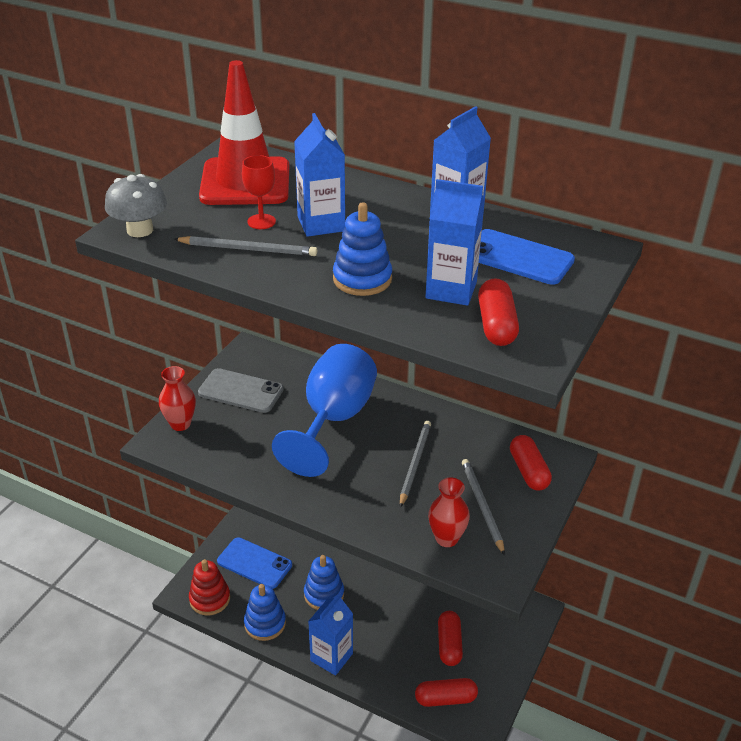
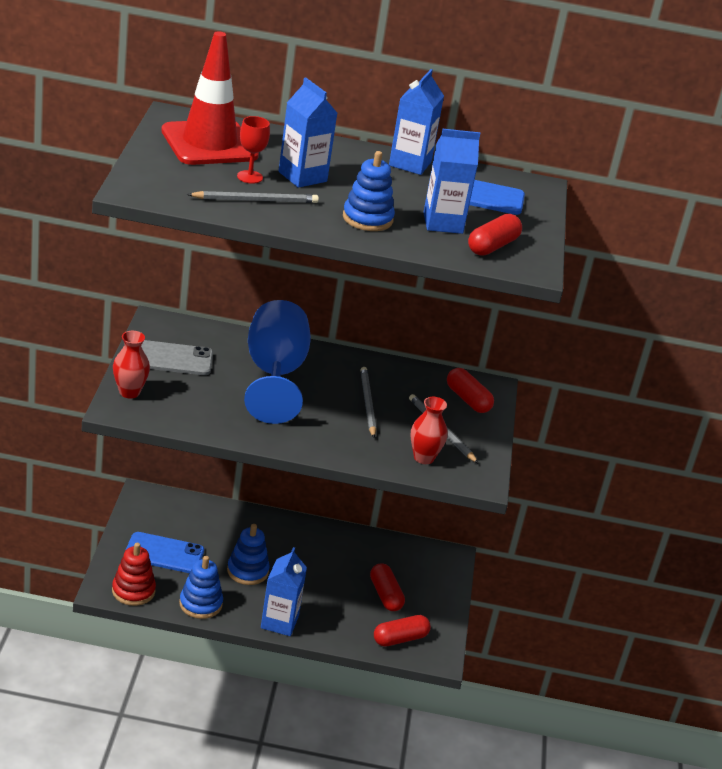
camera: 25 degrees left, 5 degrees down
(140, 230) = (147, 189): grey mushroom -> none
(496, 325) = (492, 246): red capsule -> red capsule turned 60 degrees clockwise

